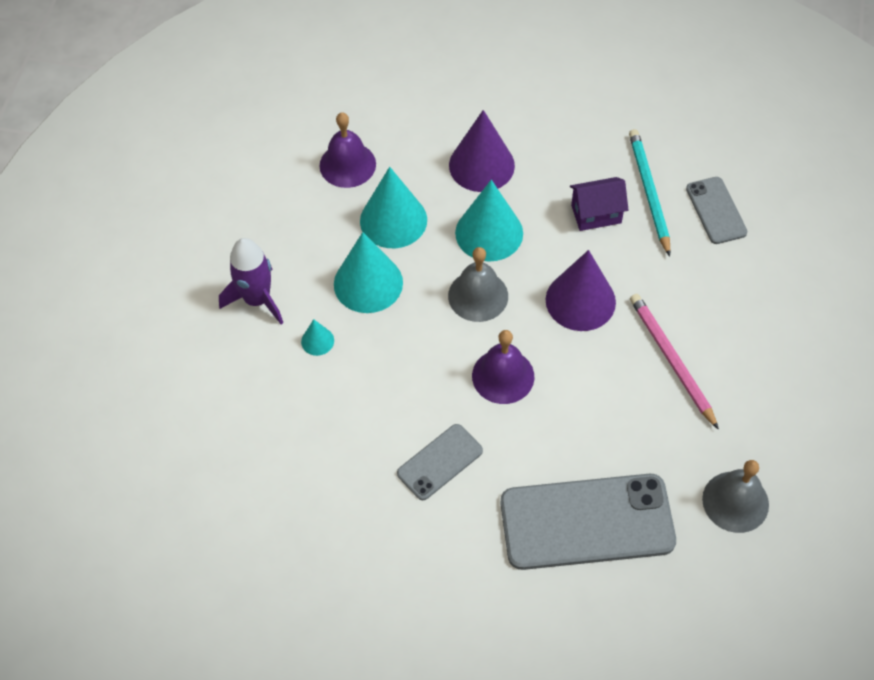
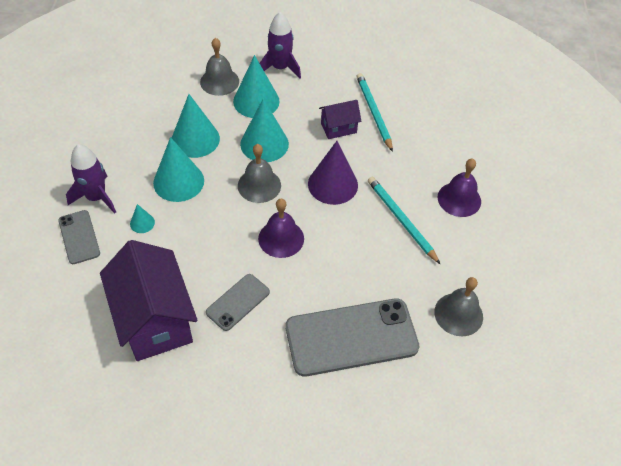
camera: 10 degrees left, 5 degrees down
(331, 478) = (155, 320): none -> purple house
(347, 164) = (161, 105): purple bell -> purple bell (459, 199)
(431, 131) = (219, 81): none -> grey bell
(481, 165) = (256, 101): purple cone -> turquoise cone
(519, 113) = (280, 68): none -> purple rocket
(671, 360) = (401, 220): pink pencil -> turquoise pencil
(716, 210) = (420, 122): grey phone -> grey phone (79, 237)

